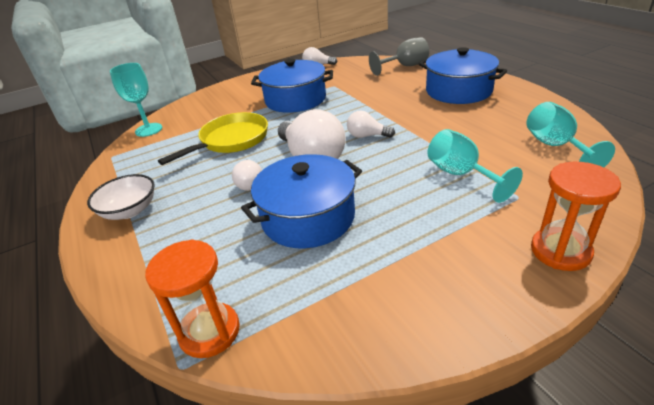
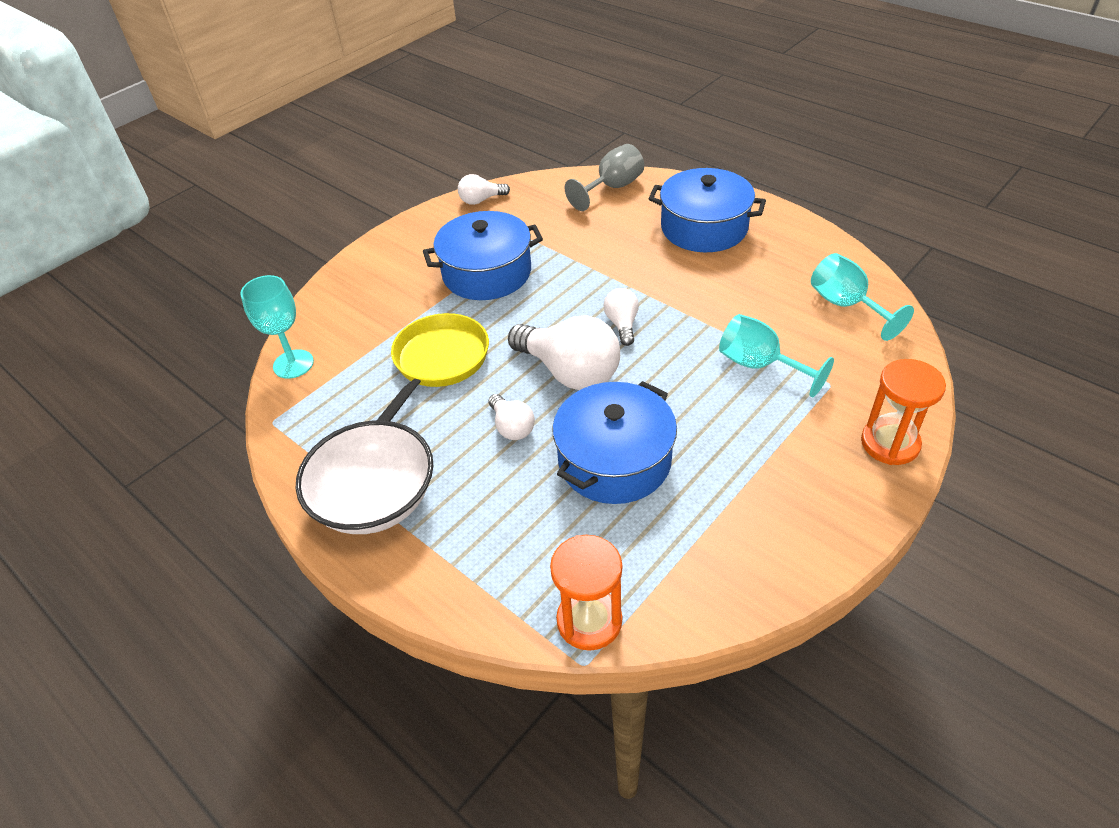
camera: 20 degrees left, 10 degrees up
(130, 210) = (375, 501): white bowl -> white bowl, size x1.58
(367, 136) = (622, 324): white light bulb -> white light bulb turned 90 degrees clockwise

